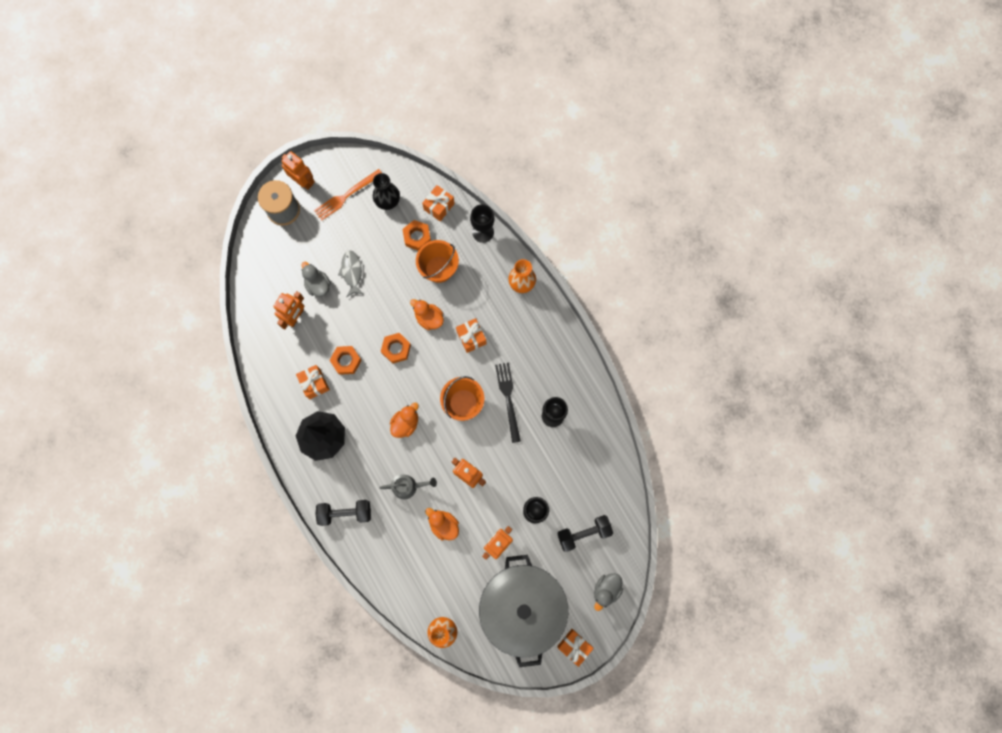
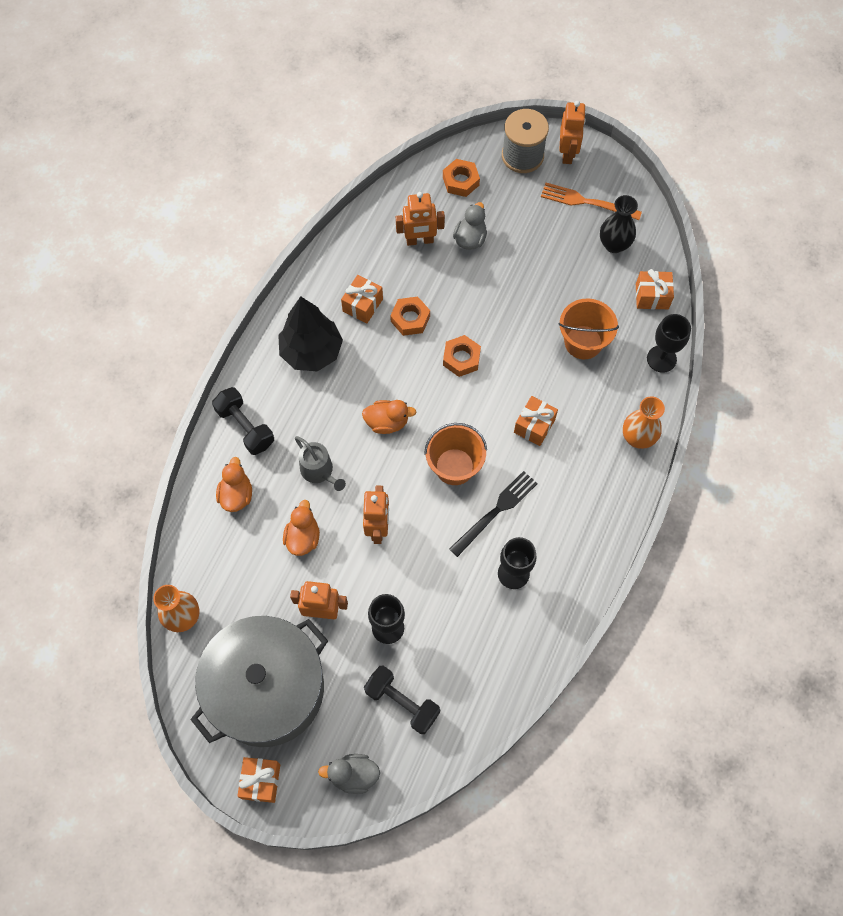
camera: 55 degrees right, 10 degrees down
(352, 272) = (509, 261): grey fish -> none
(417, 237) = (600, 297): orange nut -> orange nut (460, 181)
(429, 318) = (521, 368): orange duck -> orange duck (236, 495)

